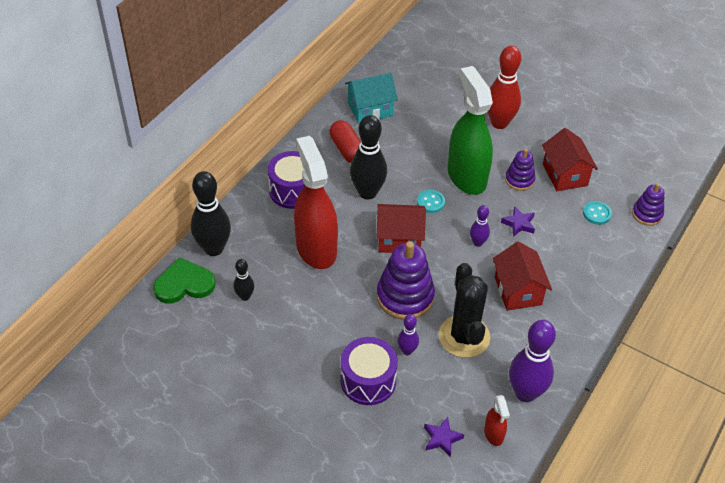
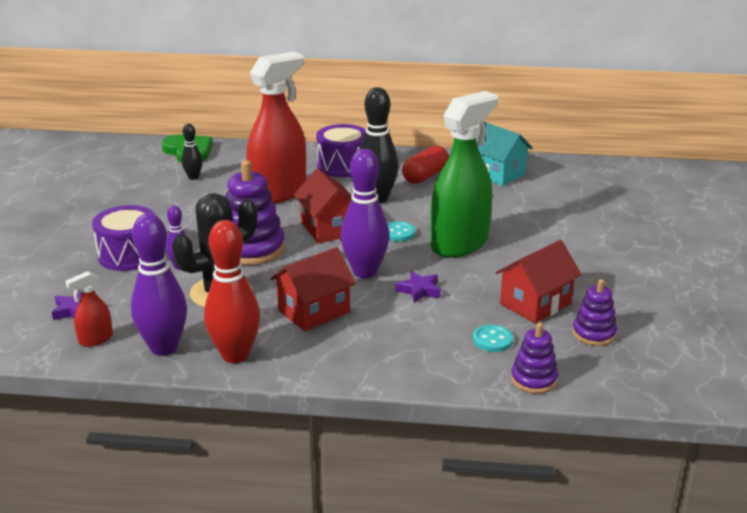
camera: 65 degrees right, 20 degrees down
(214, 248) = (239, 152): black bowling pin -> none
(477, 243) = (365, 272): purple bowling pin -> purple bowling pin, size x1.95
(499, 123) = (569, 244): red bowling pin -> red bowling pin (235, 355)
(519, 180) = (491, 276): purple stacking toy -> purple stacking toy (594, 333)

